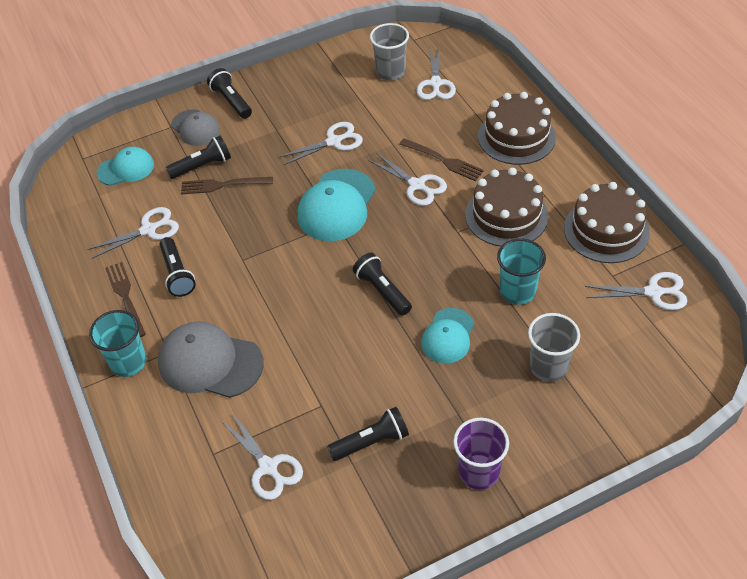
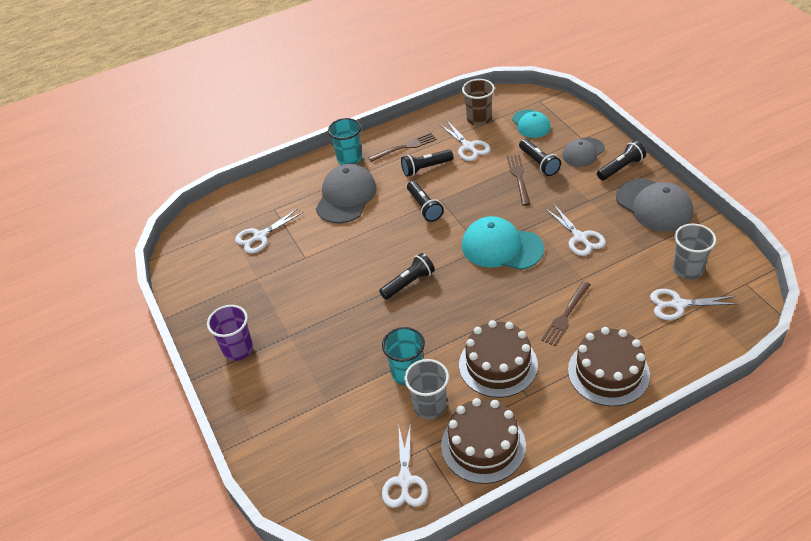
camera: 90 degrees right, 5 degrees down
(95, 218) = (479, 119): none -> brown cup
(297, 83) = (654, 205): none -> grey cap
(371, 442) = (271, 287): black flashlight -> black flashlight (424, 207)
(416, 185) = (531, 298): white scissors -> none
(448, 336) = (362, 327): turquoise cap -> none
(548, 366) = (326, 394): grey cup -> grey cup (430, 406)

